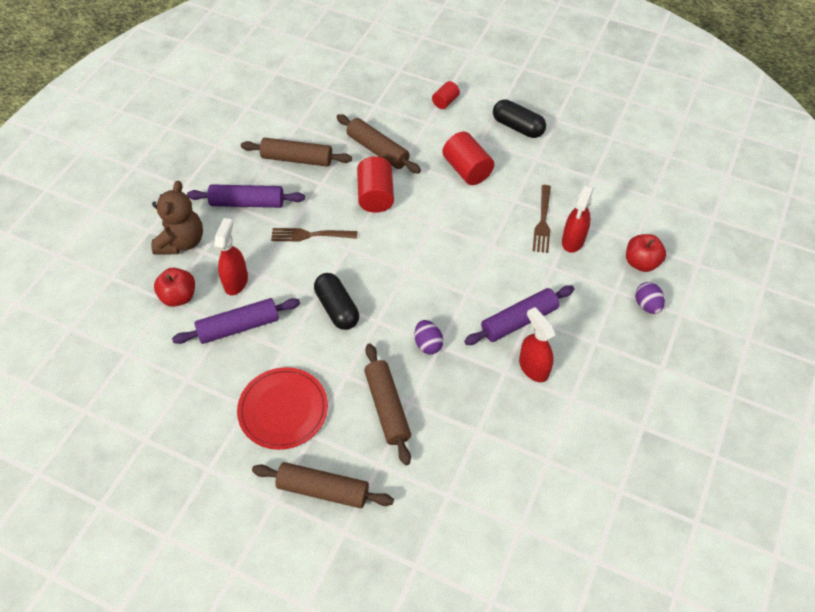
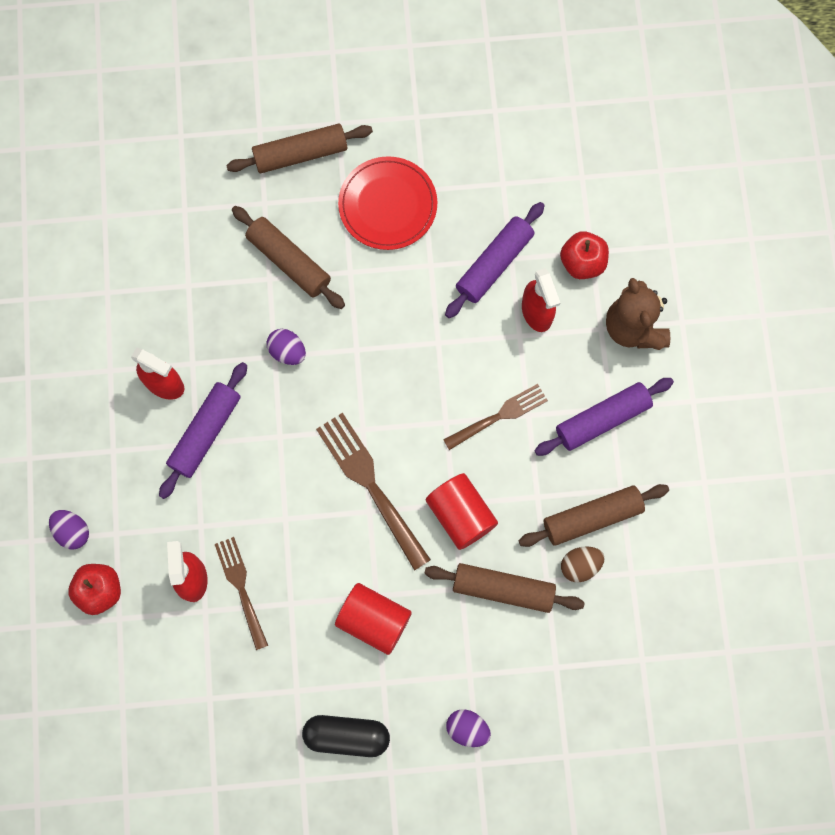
camera: 150 degrees right, 20 degrees up
(323, 141) = (580, 565): none -> brown egg
(337, 308) = (407, 341): black capsule -> none
(422, 236) = (372, 486): none -> brown fork
(445, 102) = (467, 728): red cylinder -> purple egg

